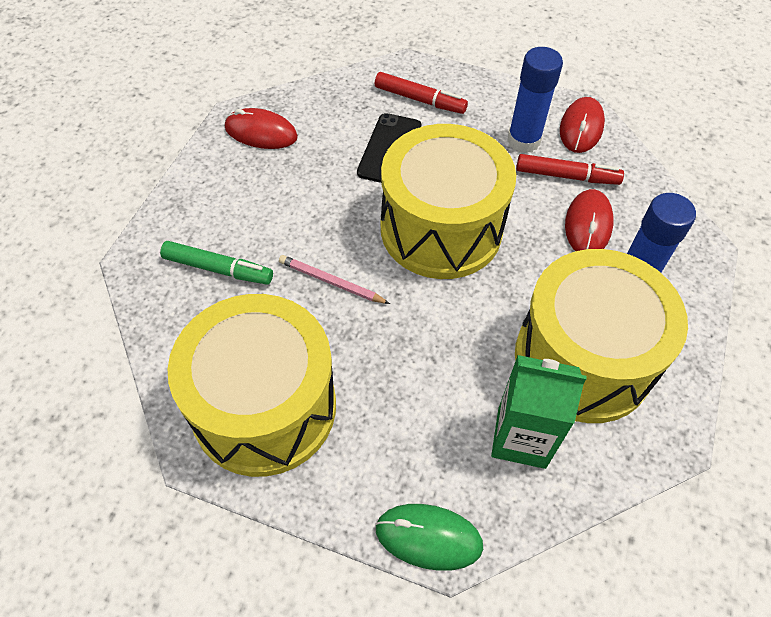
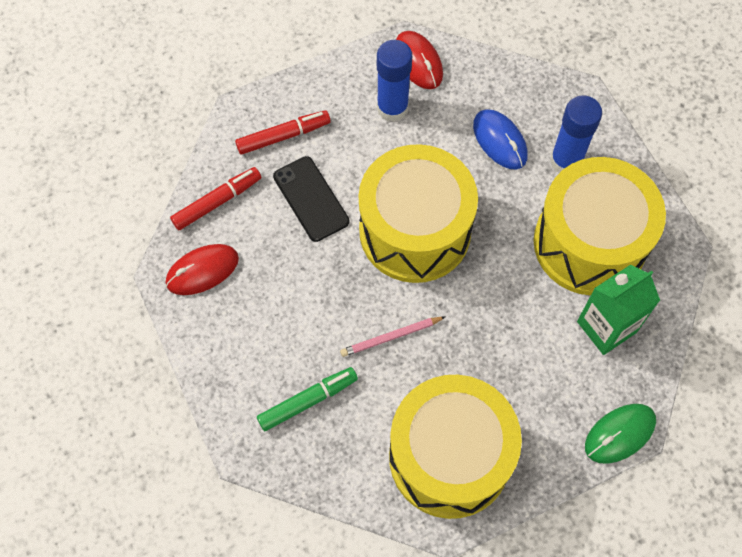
camera: 45 degrees left, 10 degrees up
(566, 176) = (449, 113): red marker -> red marker (217, 202)
(588, 225) = (500, 141): red mouse -> blue mouse

